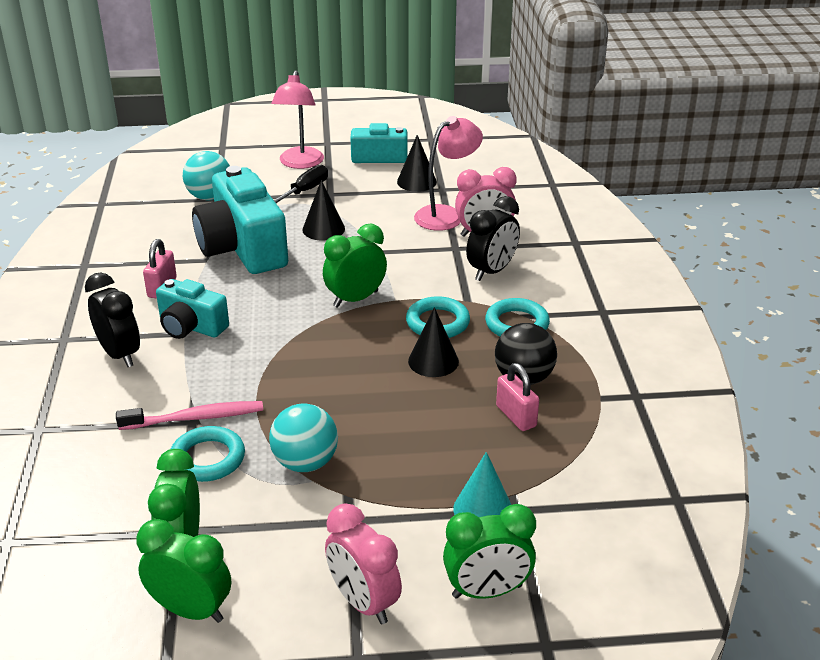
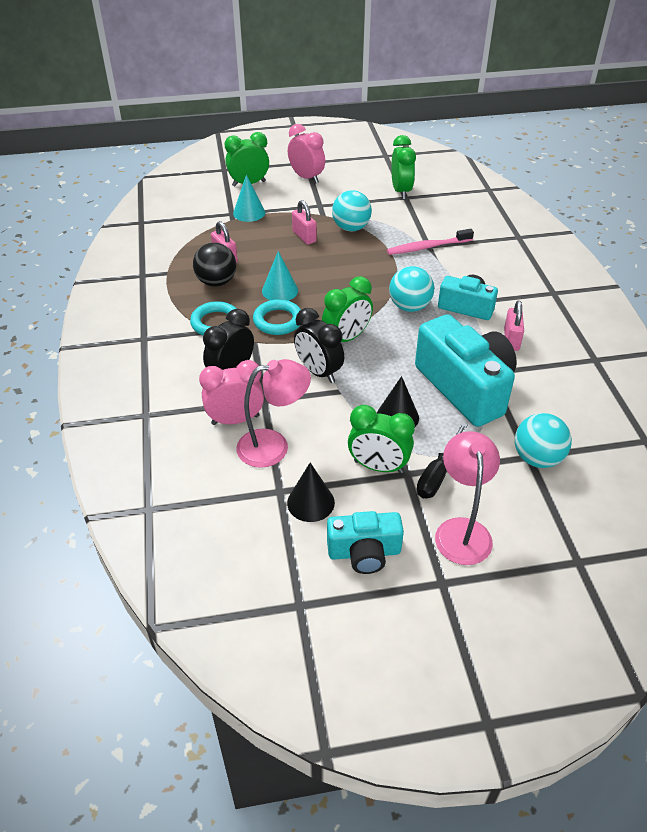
camera: 175 degrees right, 10 degrees up
(120, 354) = (504, 283): black clock -> black clock (318, 372)
(191, 610) = (384, 172): green clock -> green clock (378, 466)
(208, 459) = (408, 227): turquoise ring -> none
(264, 331) = (409, 307): none -> turquoise ball
(388, 449) = (304, 237): none -> pink padlock
(433, 361) = (280, 290): black cone -> turquoise cone
(446, 215) = (274, 446): pink lamp -> pink lamp turned 150 degrees counterclockwise

